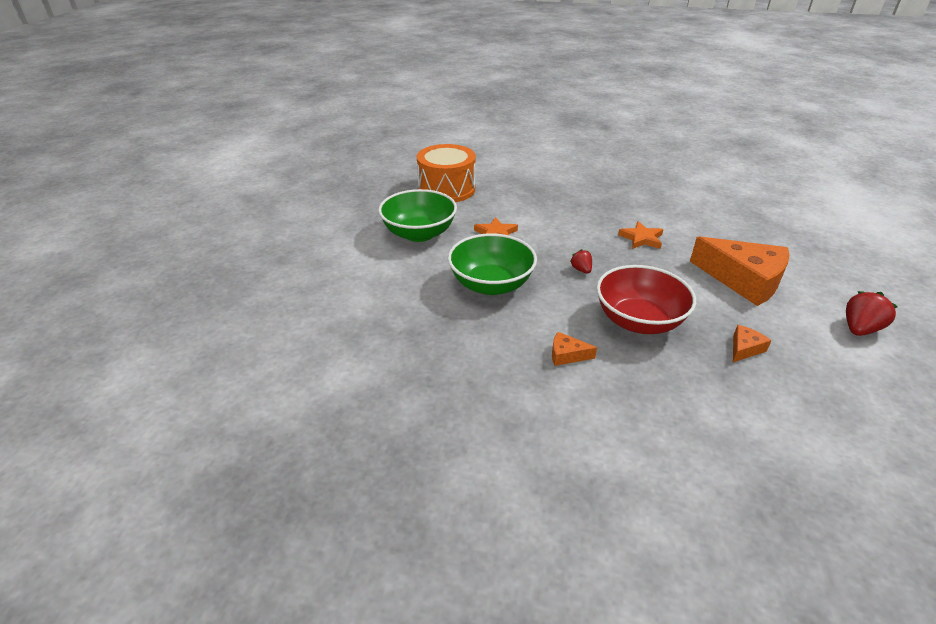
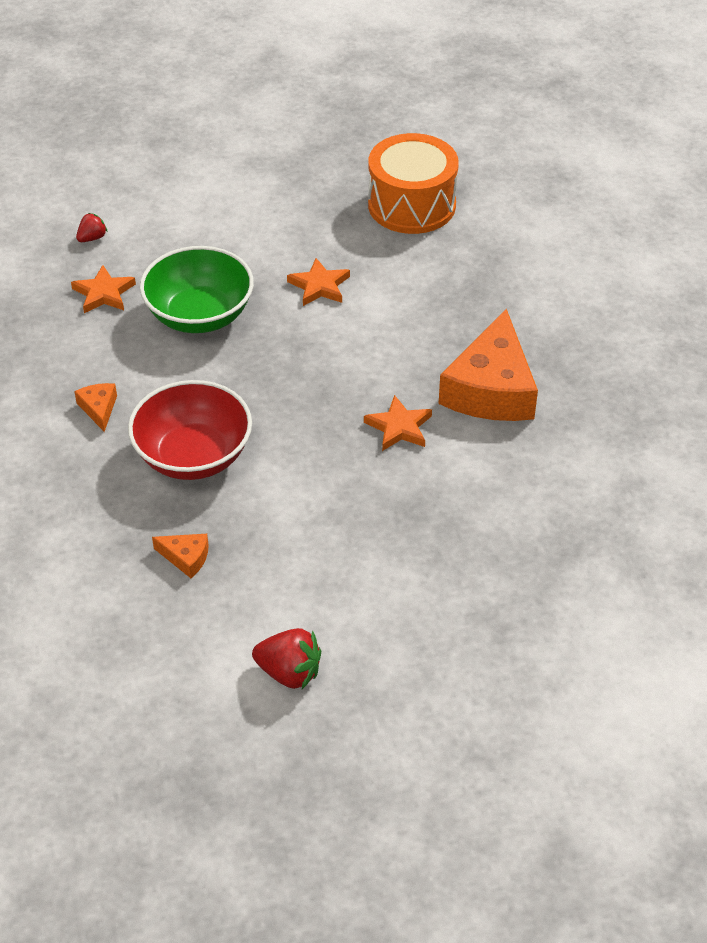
camera: 65 degrees right, 10 degrees up
(419, 233) = (276, 221): green bowl -> none
(433, 322) = (104, 293): none -> orange star
(581, 270) = (279, 384): red strawberry -> red strawberry (92, 238)
(743, 280) = (348, 546): orange cheese -> orange cheese (491, 389)

